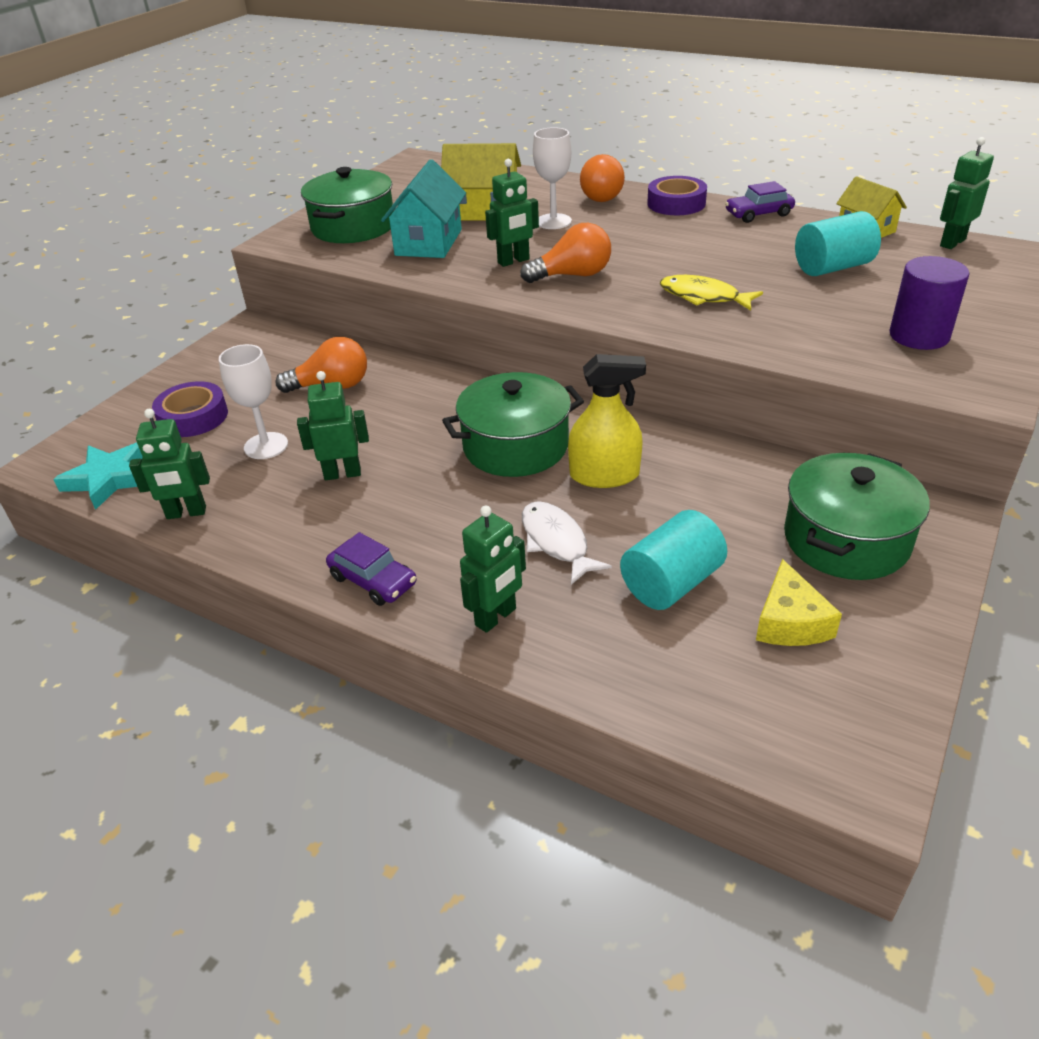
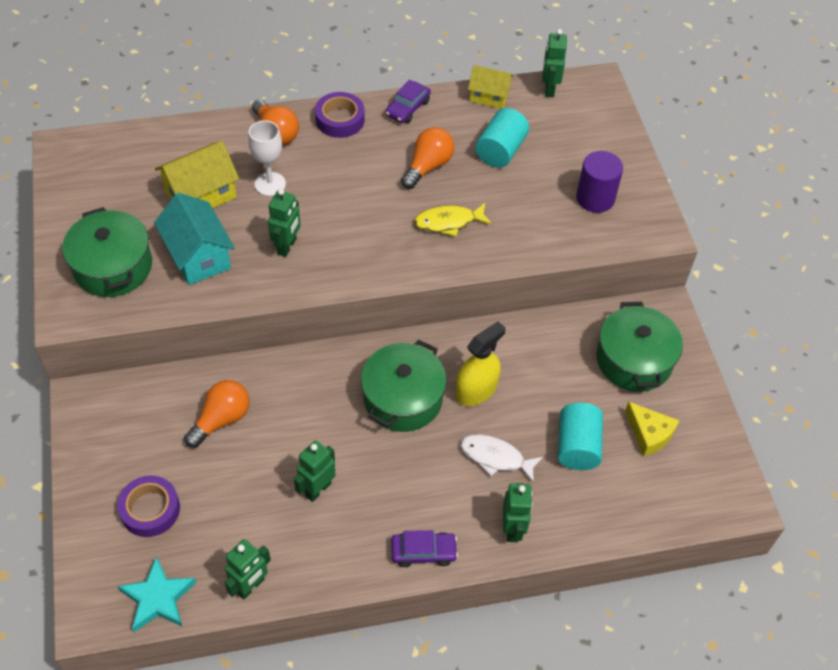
camera: 45 degrees left, 15 degrees up
(266, 446) = (237, 500): white goblet -> none
(572, 275) = (344, 242): orange light bulb -> orange light bulb (428, 166)

